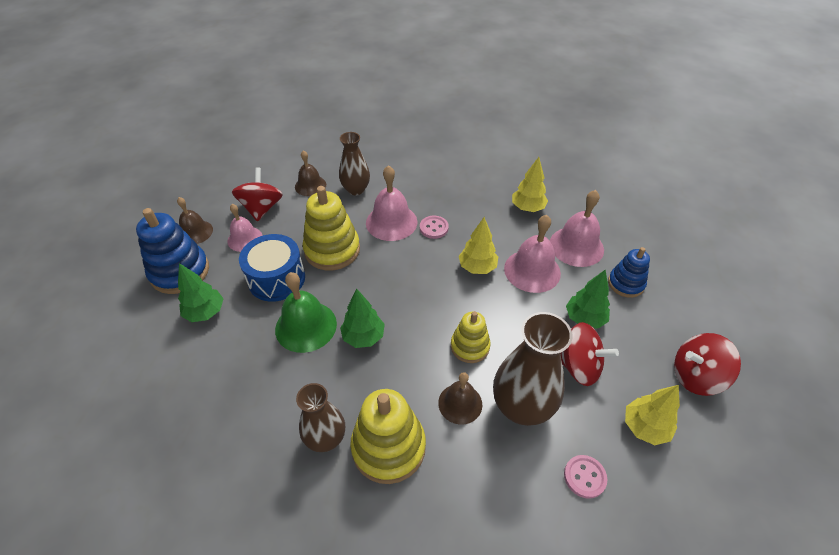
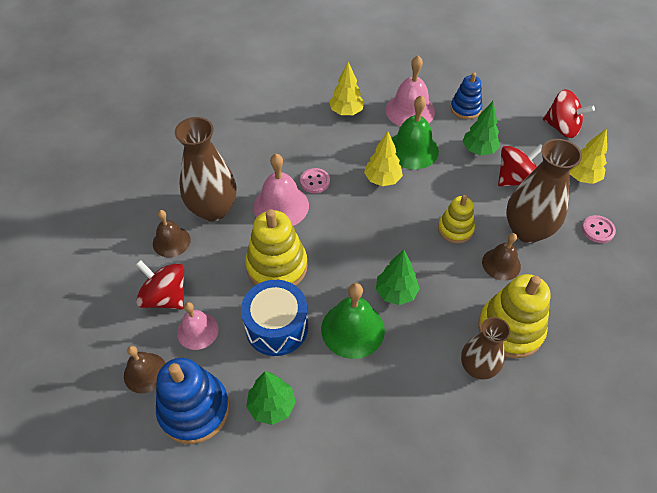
camera: 55 degrees left, 5 degrees up
(356, 189) = (213, 209): brown vase -> brown vase, size x1.55
(532, 270) = (412, 149): pink bell -> green bell
(696, 376) = (561, 128): red spinning top -> red spinning top turned 90 degrees counterclockwise

